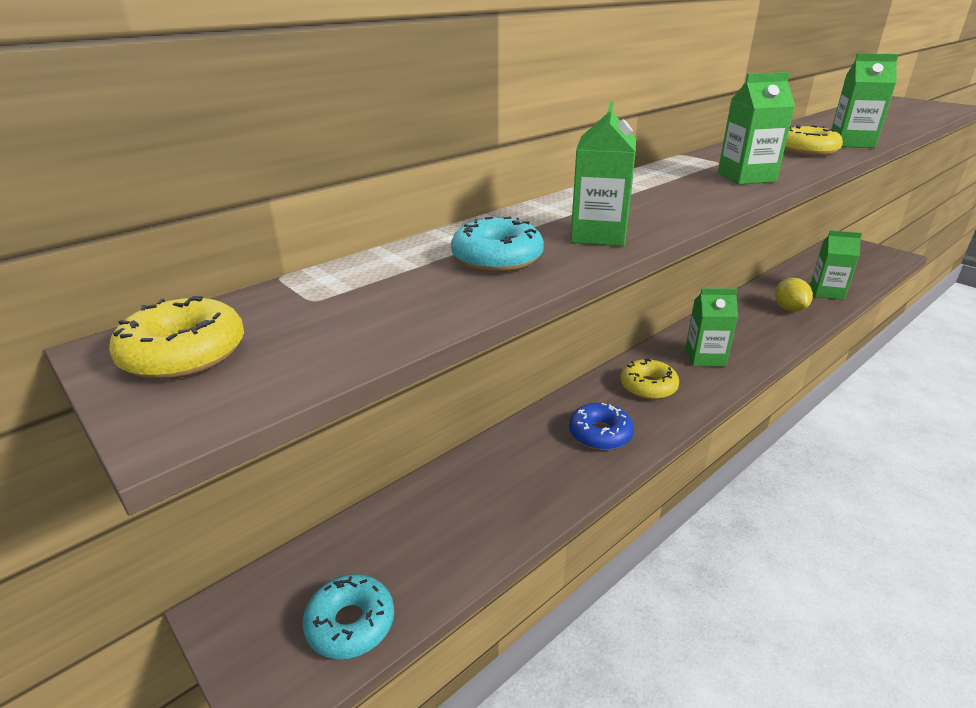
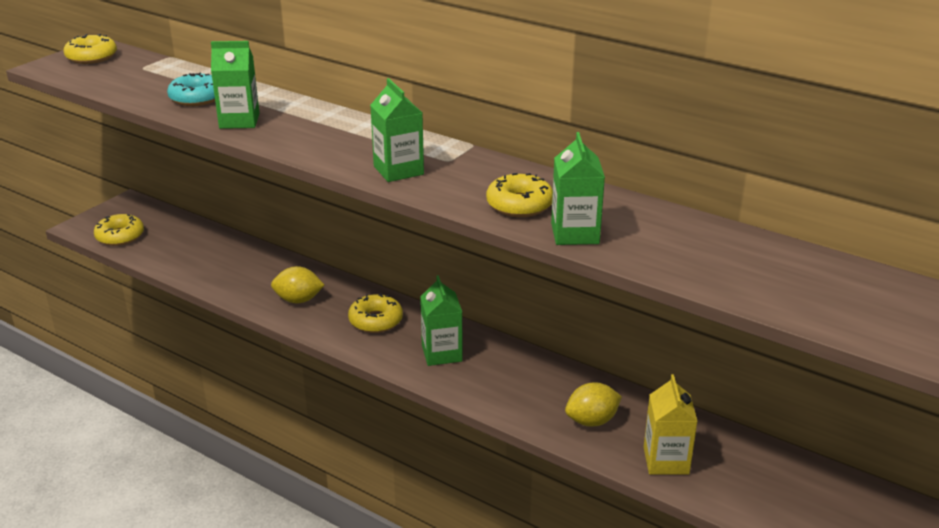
camera: 75 degrees right, 0 degrees up
(350, 624) = (120, 236): turquoise donut -> yellow donut
(600, 434) = (298, 300): blue donut -> yellow lemon
(827, 292) = (666, 461): green carton -> yellow carton

